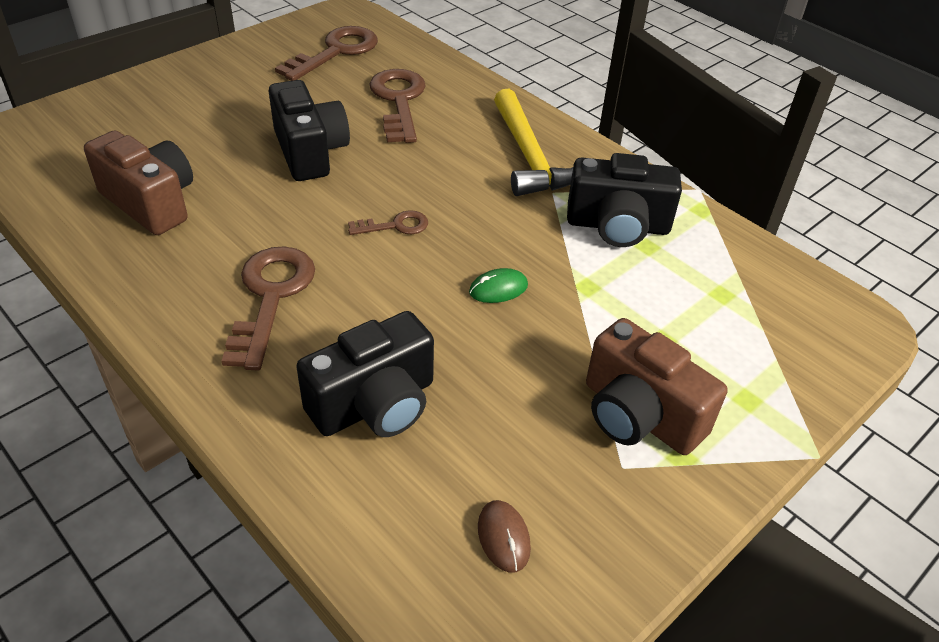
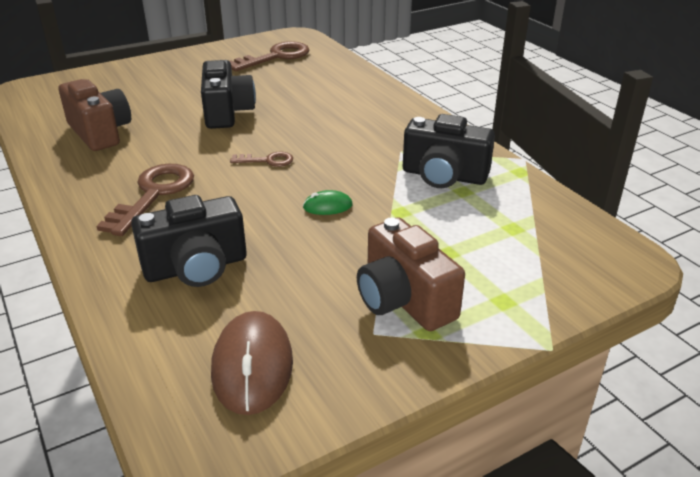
camera: 15 degrees right, 10 degrees down
(398, 101) = (307, 88): brown key -> none
(503, 537) = (252, 366): brown mouse -> brown mouse, size x1.96
(529, 156) = (392, 127): yellow hammer -> none

